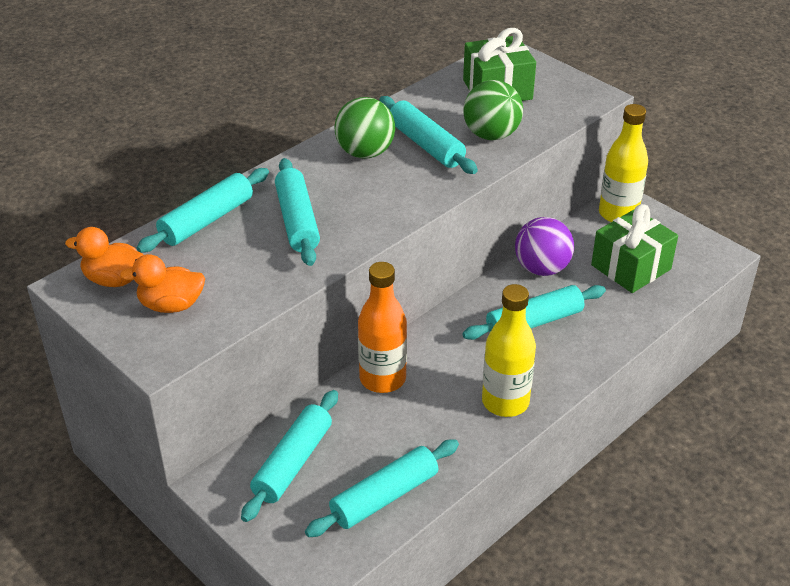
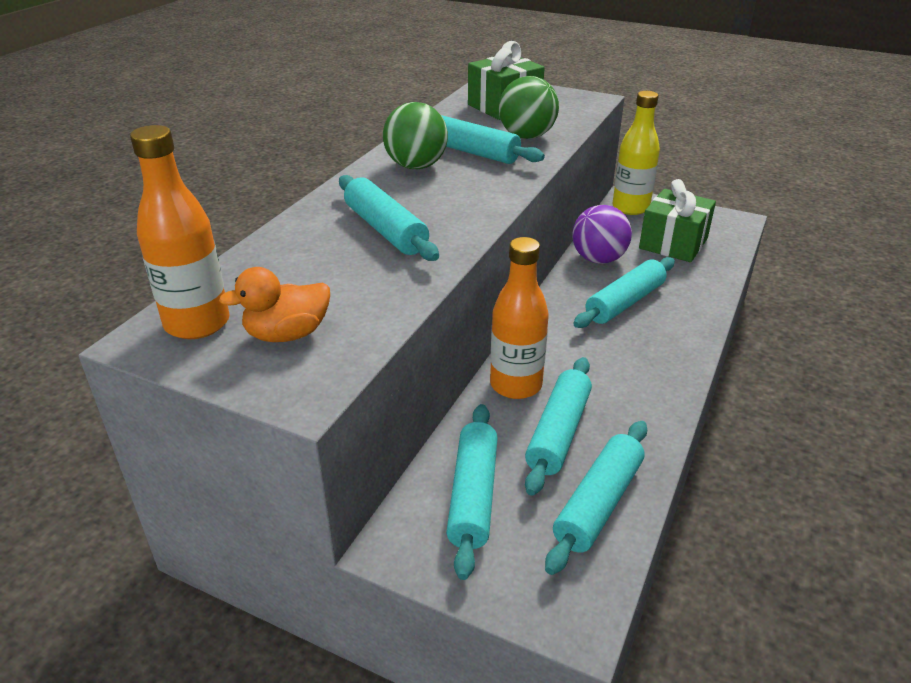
camera: 20 degrees left, 5 degrees down
(114, 280) = (197, 323): orange duck -> orange bottle
(207, 220) = (281, 247): turquoise rolling pin -> turquoise rolling pin (558, 433)
(505, 402) = (651, 377): yellow bottle -> none

